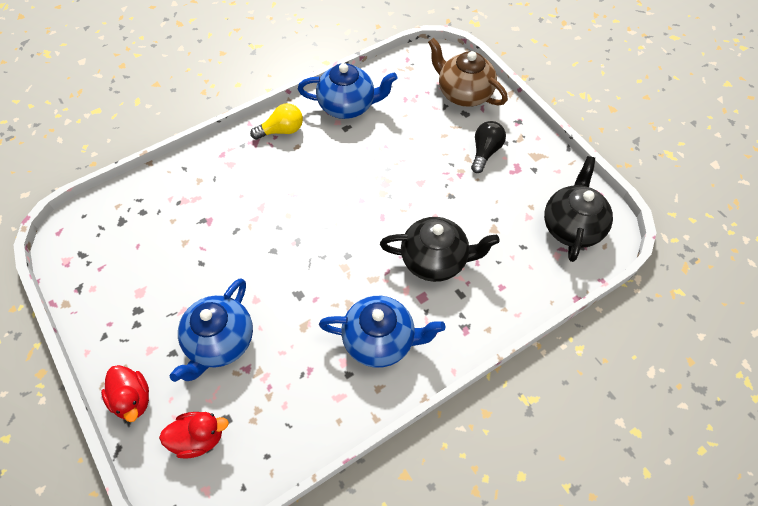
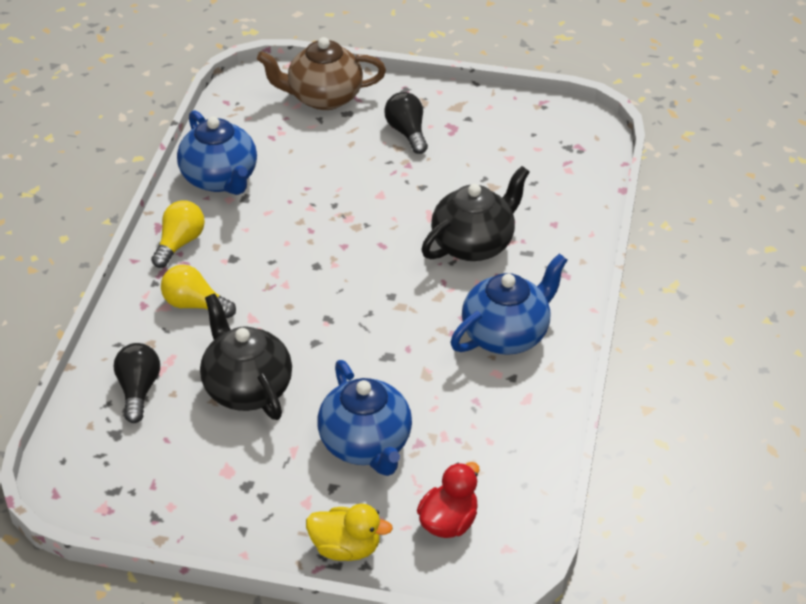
camera: 45 degrees left, 15 degrees down
(133, 399) = (346, 548): red duck -> yellow duck
(160, 204) = (138, 390): none -> black light bulb
(245, 175) = (195, 305): none -> yellow light bulb
(348, 106) = (220, 179): blue teapot -> blue teapot turned 105 degrees clockwise
(571, 226) = (553, 141): black teapot -> black teapot (247, 388)

